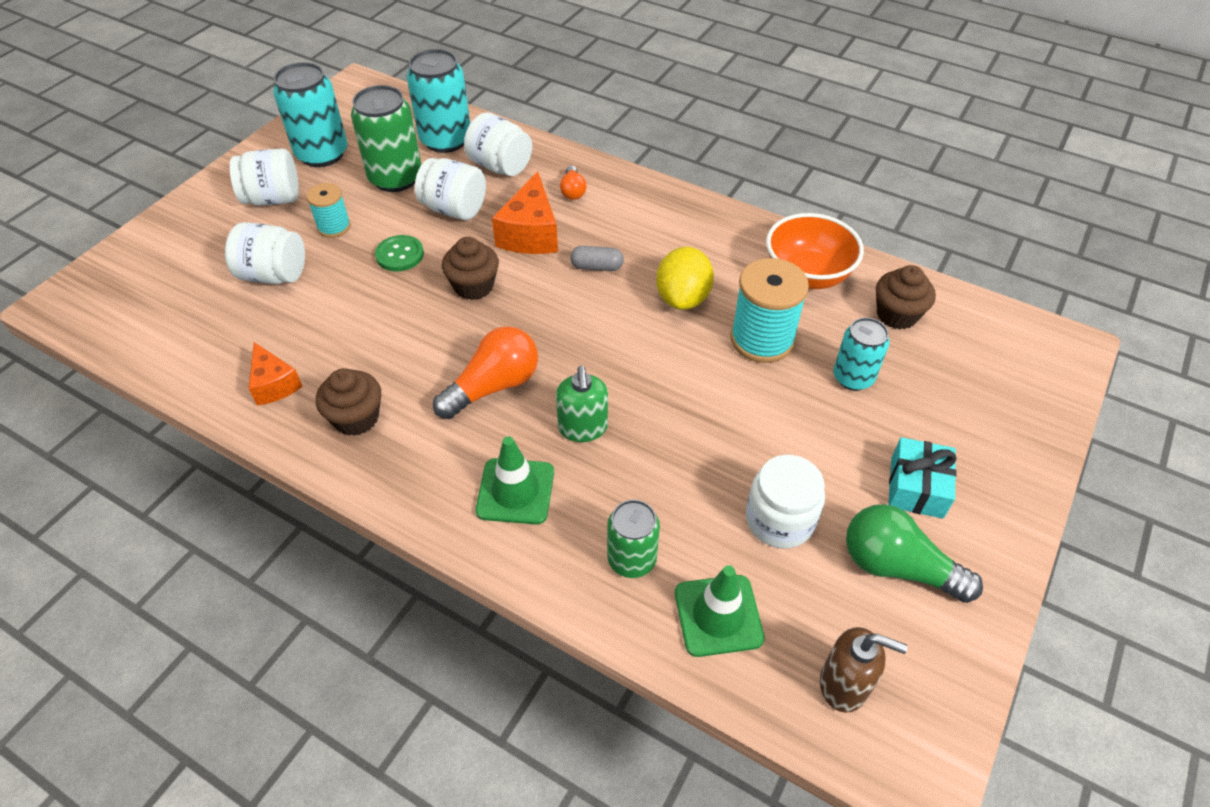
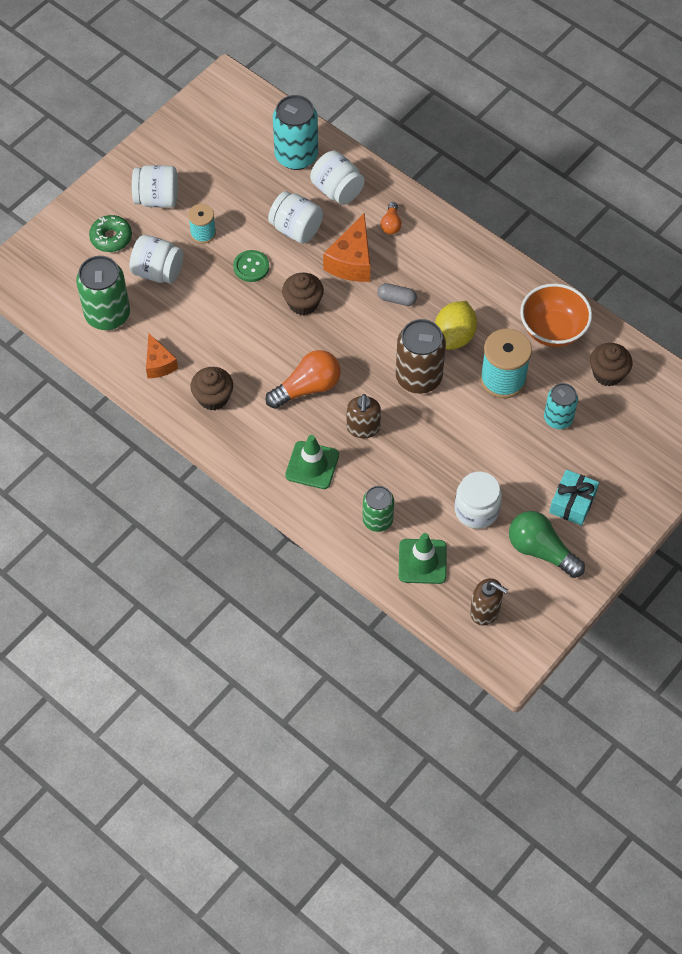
camera: 10 degrees right, 10 degrees up
(211, 245) = (111, 238): none -> green donut
(322, 154) = (196, 157): turquoise can -> none
(395, 178) = (253, 191): green can -> green can (107, 315)
(583, 428) = (363, 428): green soap dispenser -> brown soap dispenser
(647, 352) = (418, 377): none -> brown can

